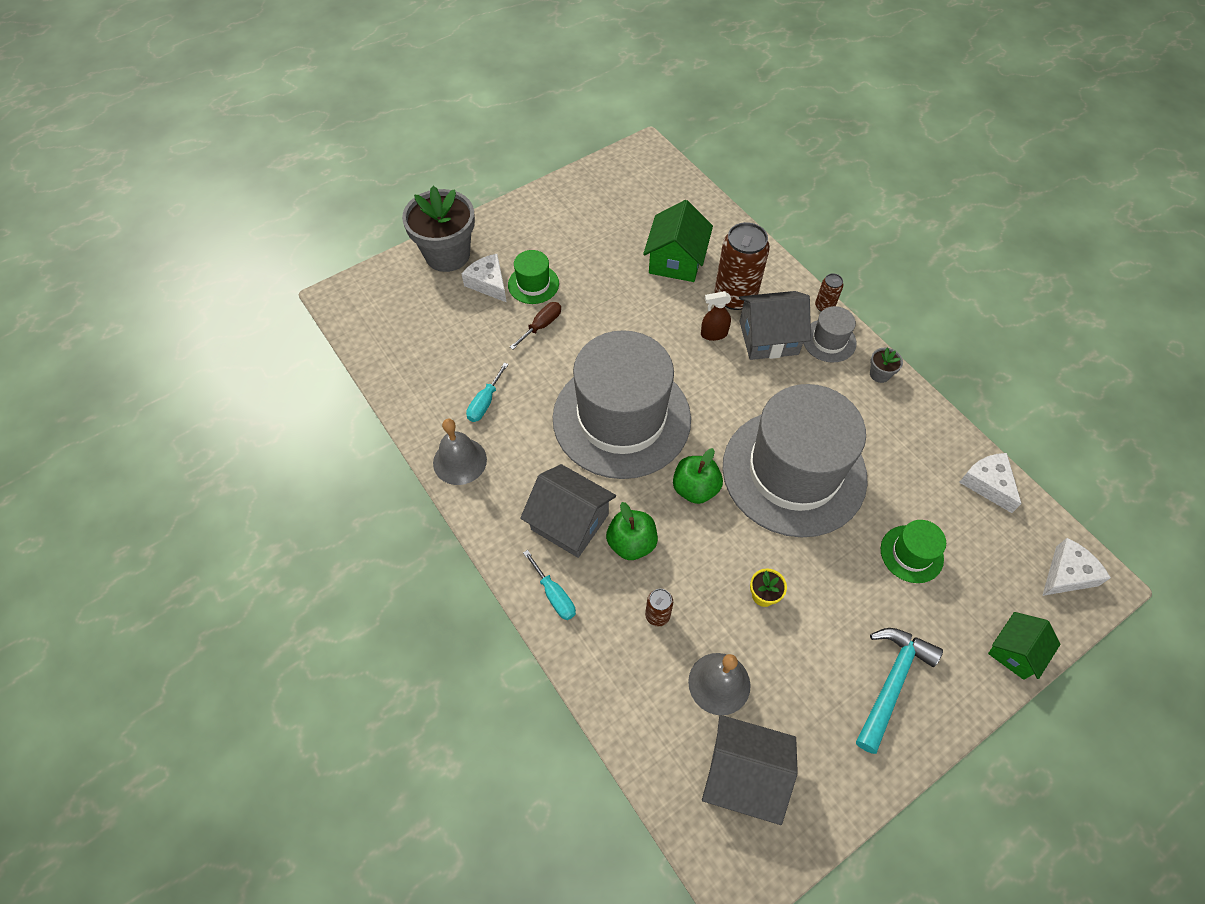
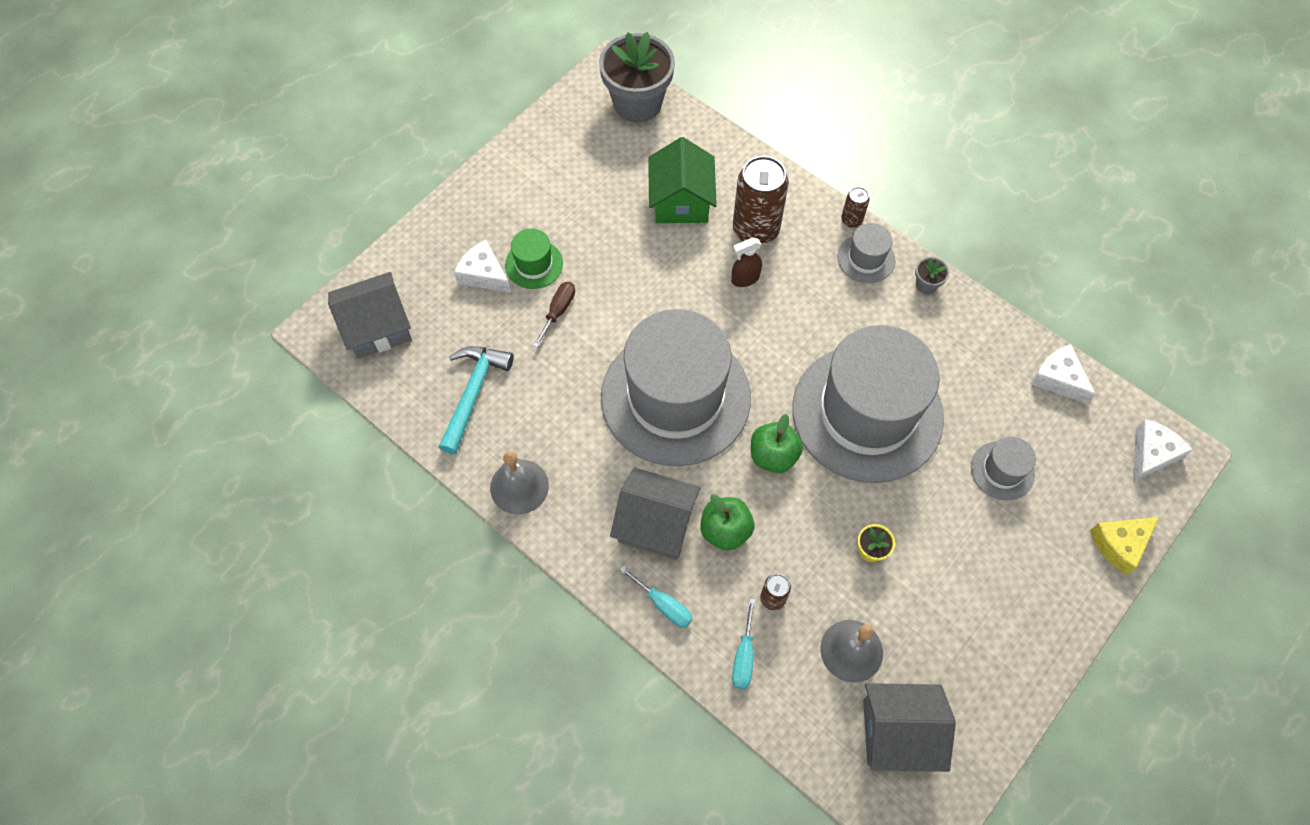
camera: 15 degrees left, 5 degrees up
(447, 254) = (426, 250): grey flower pot -> grey flower pot (637, 103)
(485, 402) = (525, 414): turquoise screwdriver -> turquoise screwdriver (743, 656)
(768, 338) = (803, 269): grey house -> grey house (377, 327)
(891, 683) = (1013, 606): turquoise hammer -> turquoise hammer (473, 393)
(911, 554) = (1002, 470): green hat -> grey hat
(1015, 652) = (1119, 544): green house -> yellow cheese

